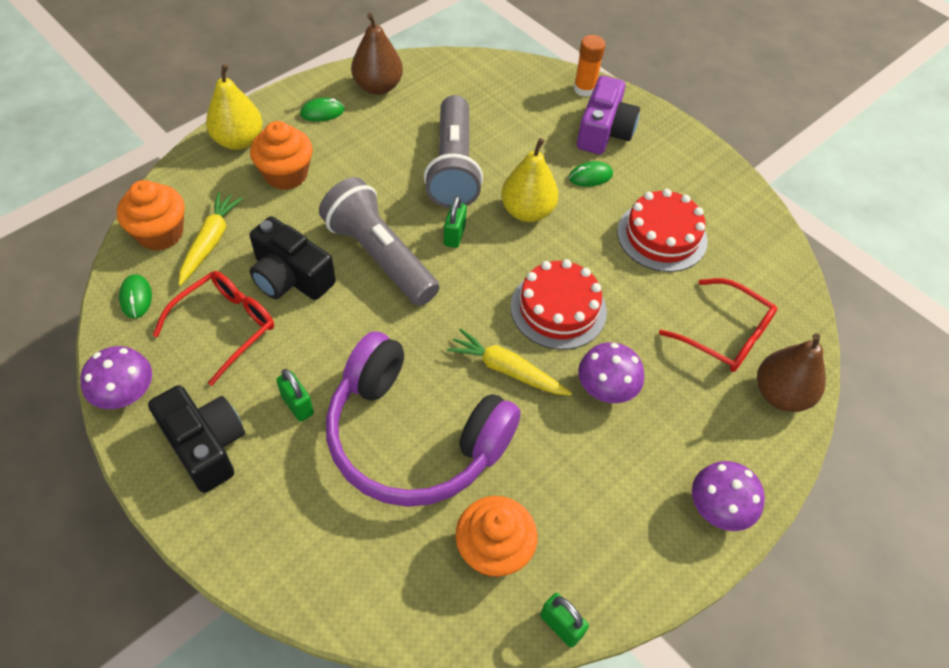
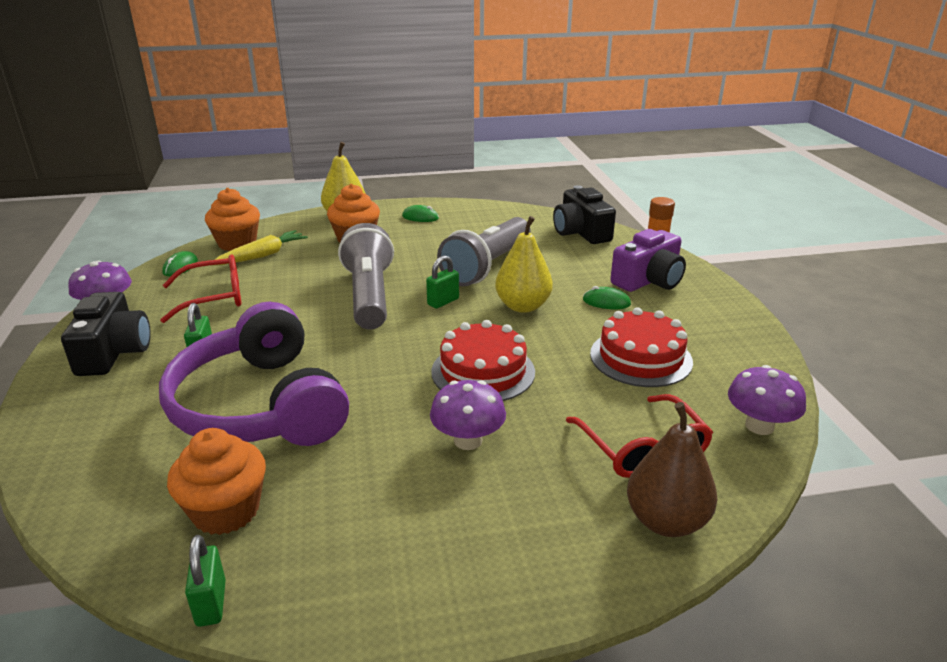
camera: 35 degrees right, 25 degrees down
(290, 277) = (291, 287): black camera -> black camera (581, 232)
(378, 86) = (477, 215): brown pear -> none
(507, 370) = (390, 393): yellow carrot -> none
(718, 509) = (488, 588): purple mushroom -> purple mushroom (759, 426)

